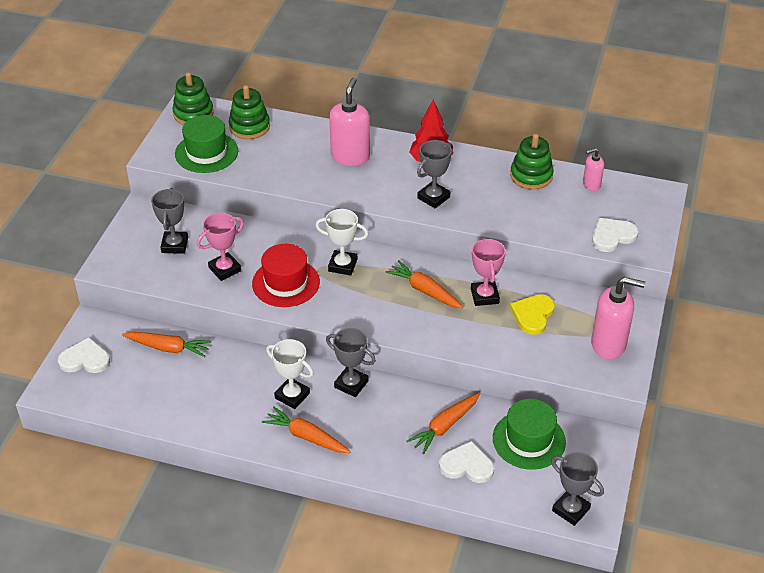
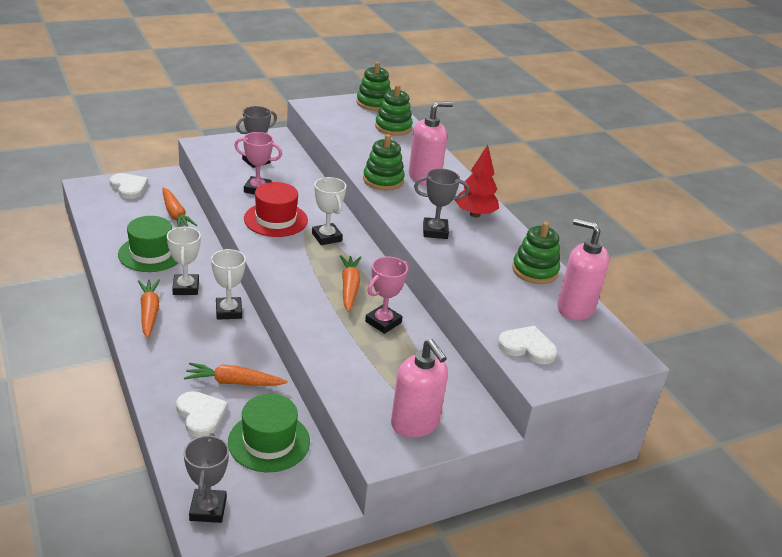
camera: 45 degrees right, 10 degrees down
(206, 152) = (342, 121): green hat -> green hat (151, 253)
(331, 183) = (383, 180): none -> green stacking toy
(351, 384) = (229, 311): grey trophy -> white trophy
(533, 315) = (394, 359): yellow heart -> none
(591, 184) = (575, 308): pink soap dispenser -> pink soap dispenser, size x1.86

